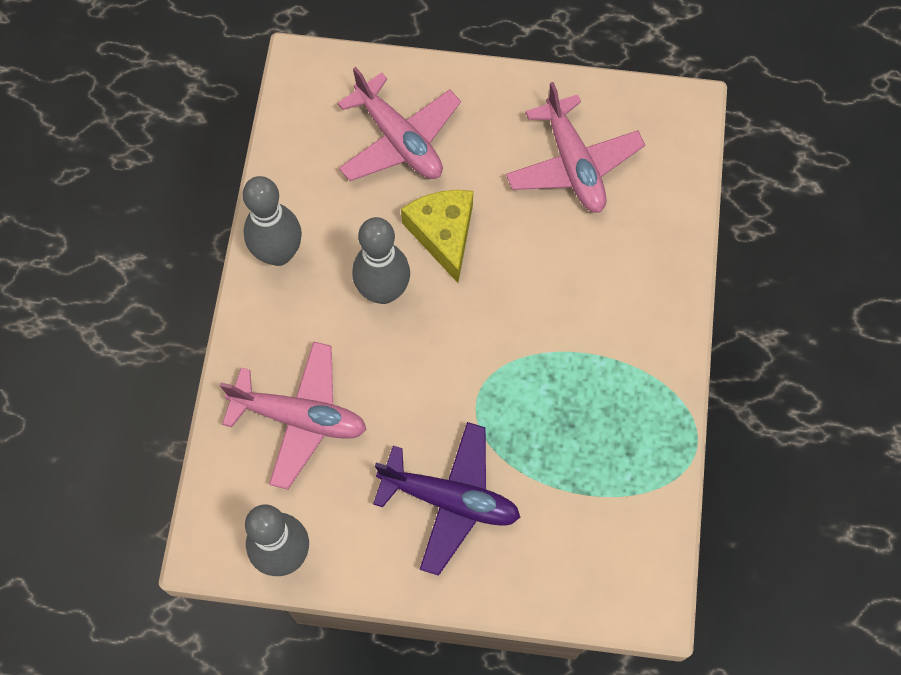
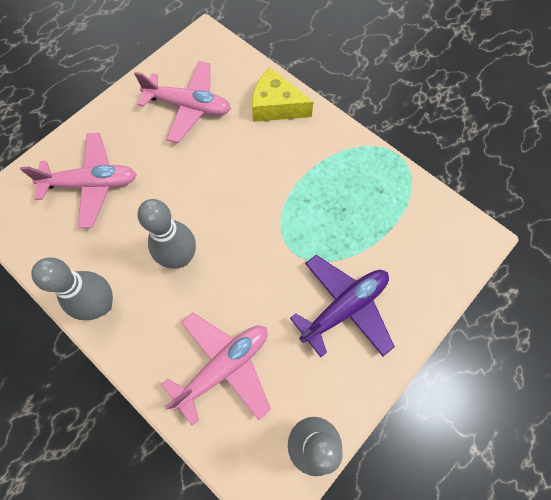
camera: 55 degrees left, 0 degrees up
(443, 234) = (172, 199): yellow cheese -> yellow cheese (276, 106)

